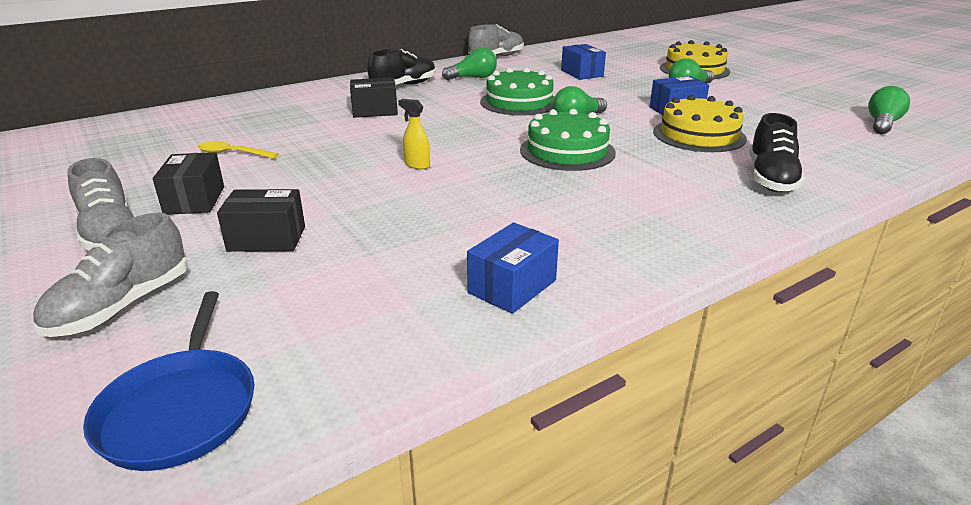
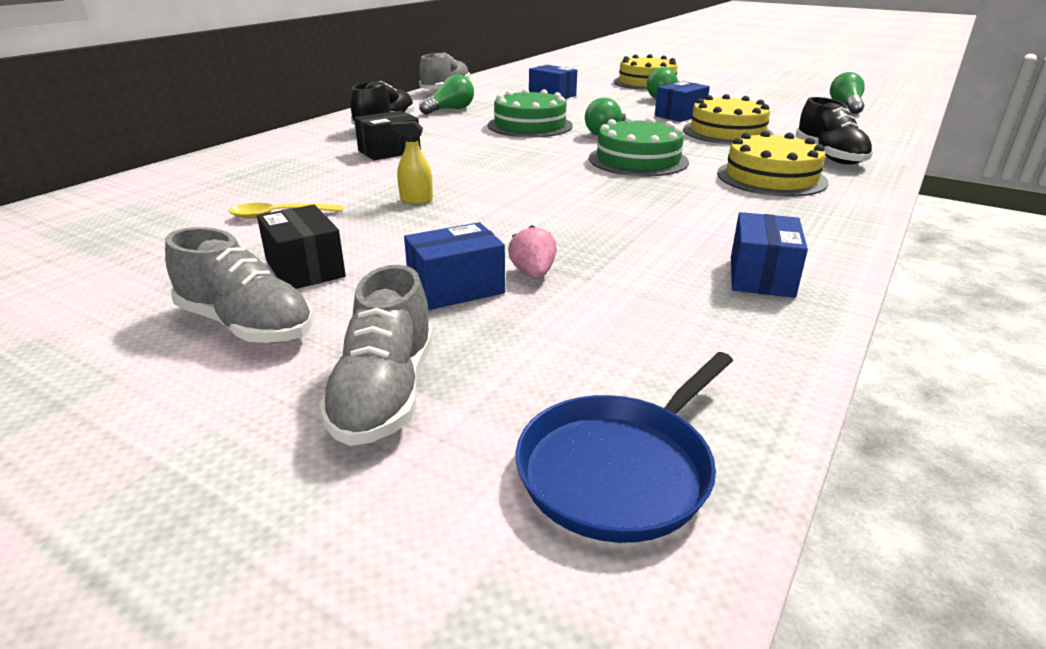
camera: 25 degrees left, 0 degrees up
(181, 409) = (620, 469): blue pan -> blue pan turned 75 degrees clockwise
(267, 239) = (456, 288): black box -> blue box
(335, 240) = (533, 274): none -> pink strawberry
(417, 165) = (513, 193): yellow spray bottle -> yellow spray bottle (416, 200)
(671, 191) = (771, 177): none -> yellow cake

